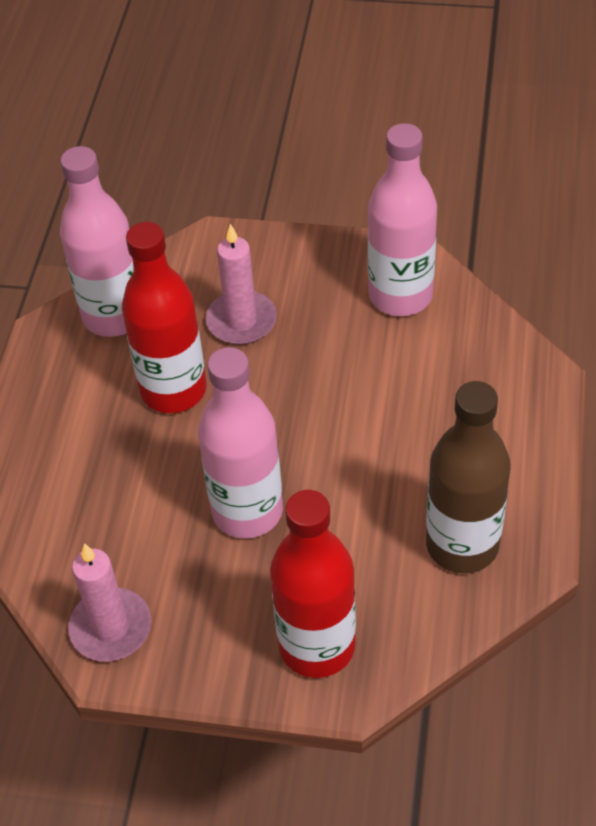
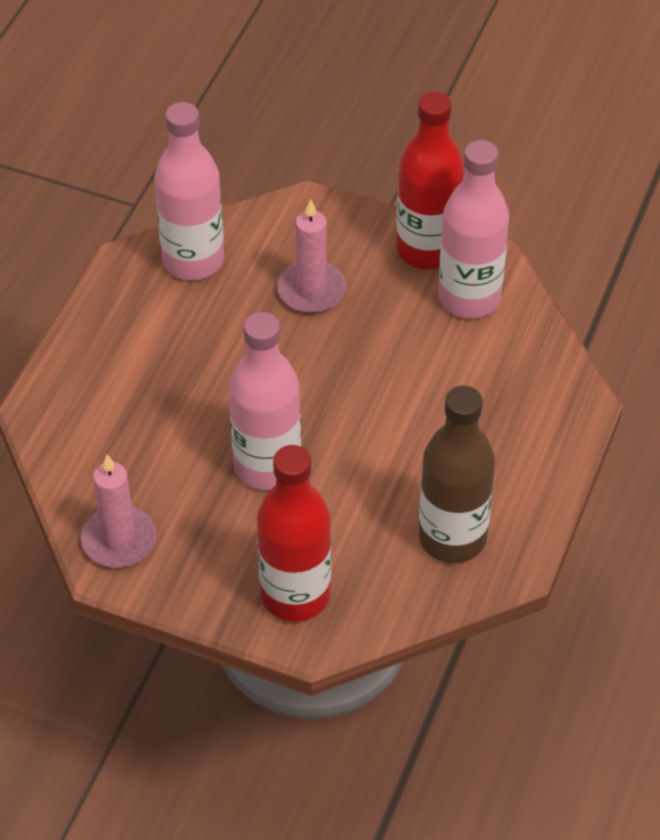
camera: 10 degrees right, 0 degrees up
(173, 390) = (230, 342): red bottle -> red bottle (427, 250)

